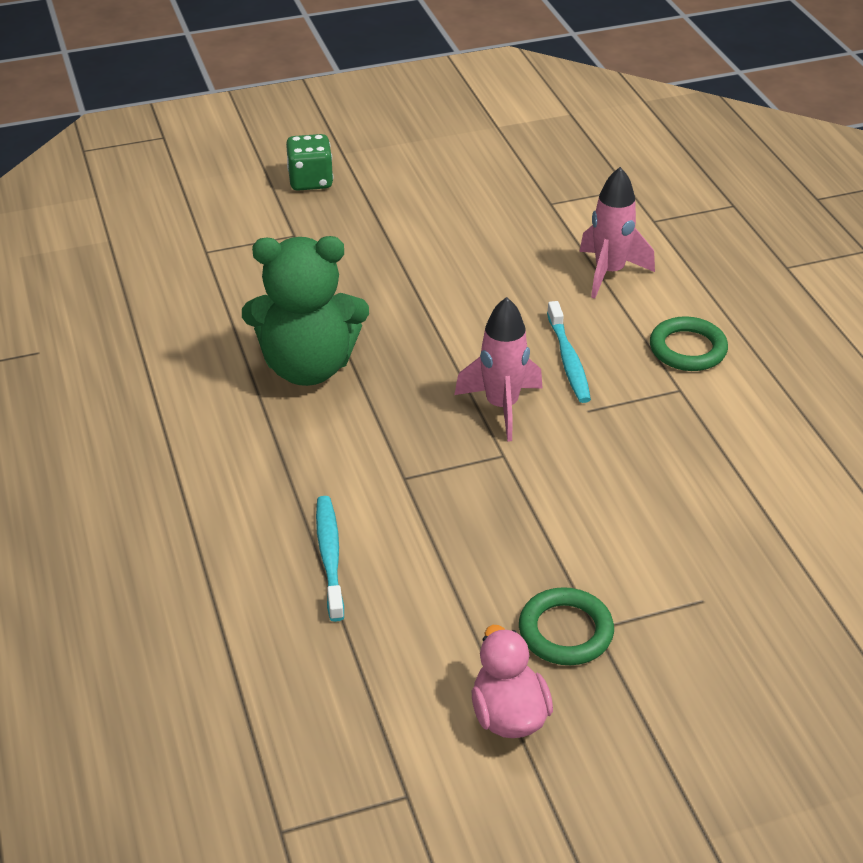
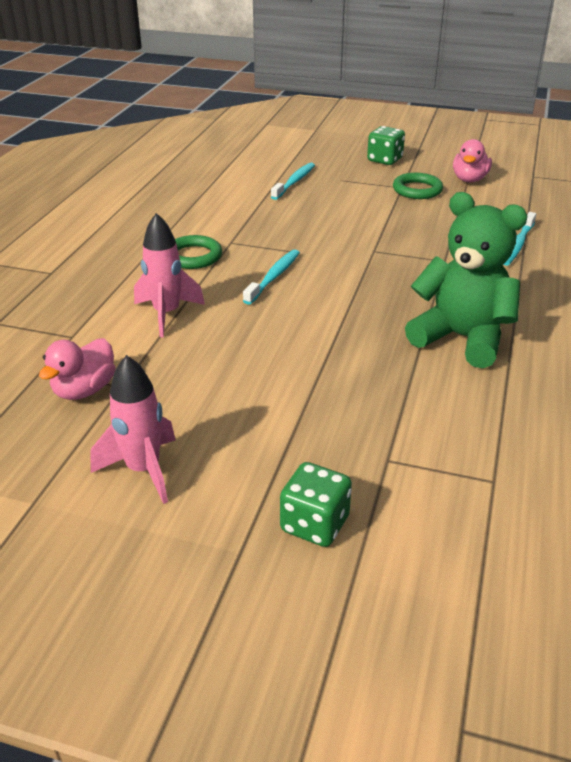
camera: 145 degrees left, 5 degrees down
(501, 407) = (347, 270): pink rocket -> pink rocket (143, 470)
(572, 189) = (84, 390): none -> pink duck
(701, 707) = (384, 160): none -> green dice
(761, 555) = (294, 182): none -> turquoise toothbrush

